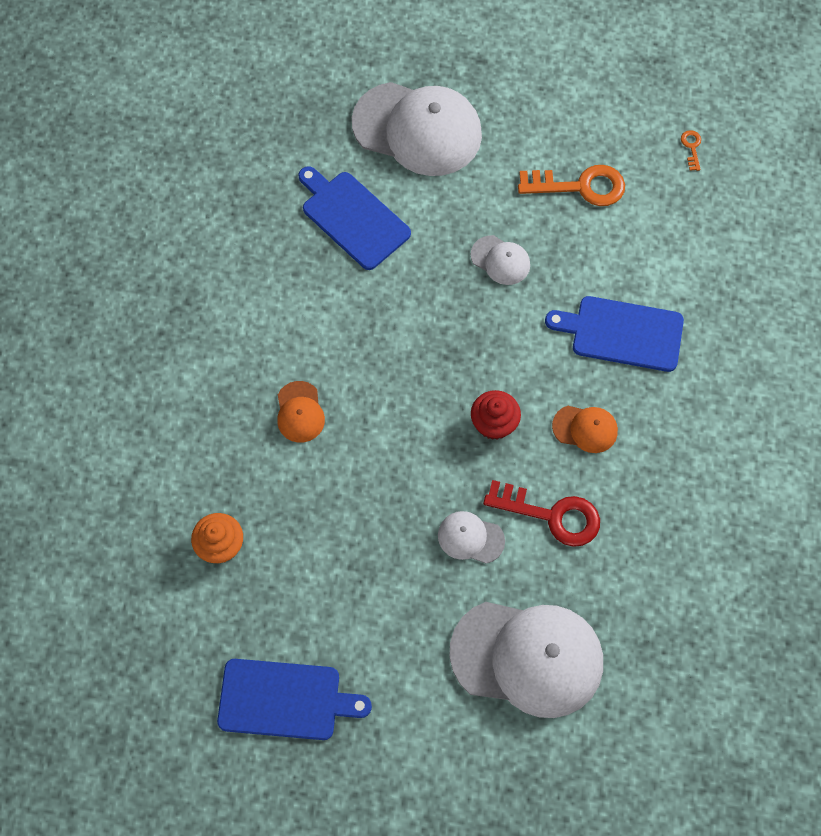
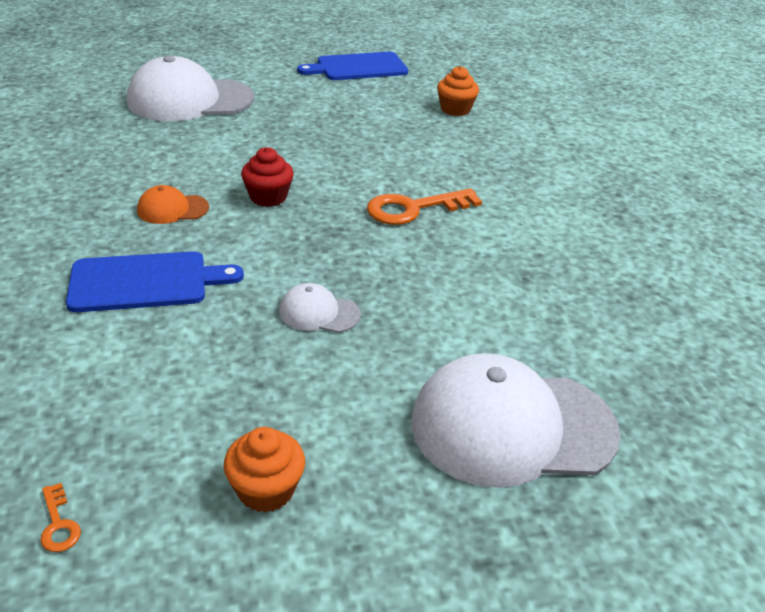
camera: 155 degrees right, 30 degrees down
(300, 412) = (452, 174): orange cap -> none
(353, 217) = (518, 312): blue cutting board -> none
(470, 538) = (260, 139): white cap -> none
(552, 515) = (191, 159): red key -> none
(578, 134) = (266, 489): none -> orange cupcake
(580, 186) = (240, 416): orange key -> orange key (413, 209)

